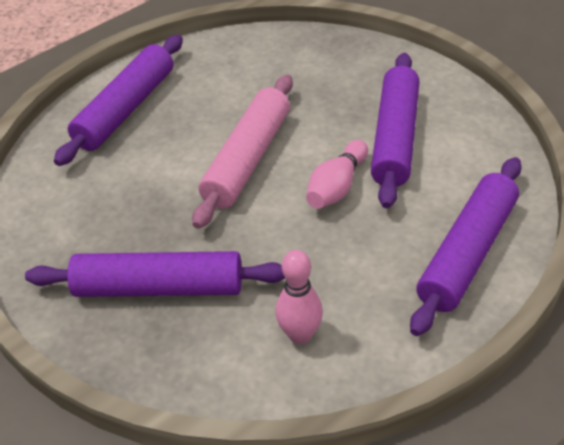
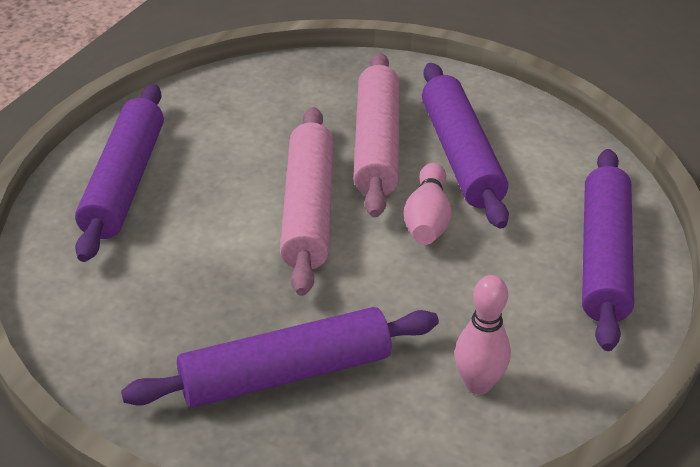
camera: 25 degrees left, 5 degrees down
(331, 115) = (376, 145): none -> pink rolling pin

